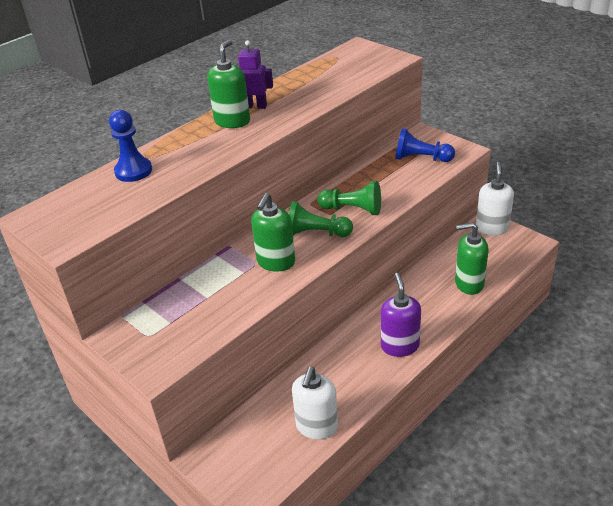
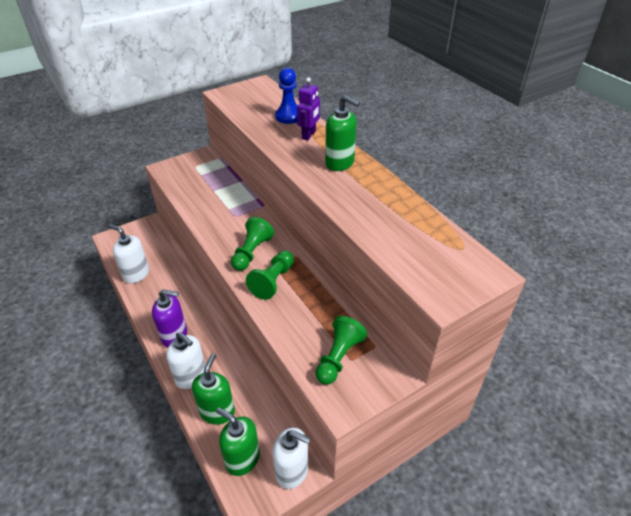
camera: 100 degrees right, 5 degrees up
(255, 106) = (362, 177): purple robot -> purple robot (309, 135)
(276, 262) = (229, 225): green soap dispenser -> green soap dispenser (242, 459)
(421, 158) = (338, 357): blue pawn -> green pawn
(442, 314) = (191, 376): none -> white soap dispenser

